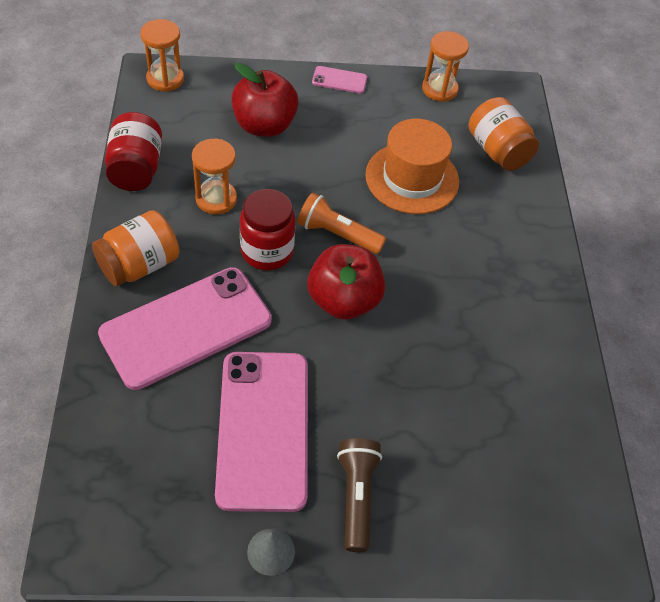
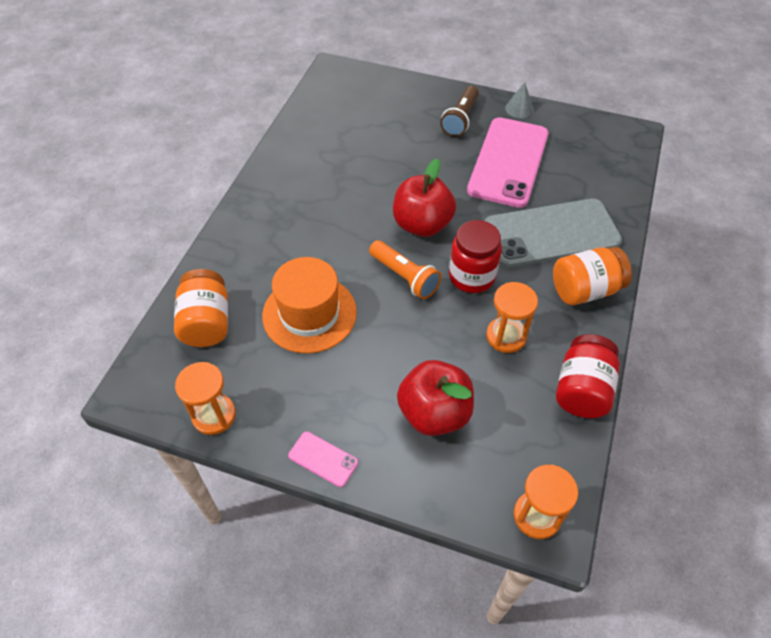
camera: 155 degrees left, 0 degrees up
(186, 327) = (551, 233): pink phone -> grey phone

